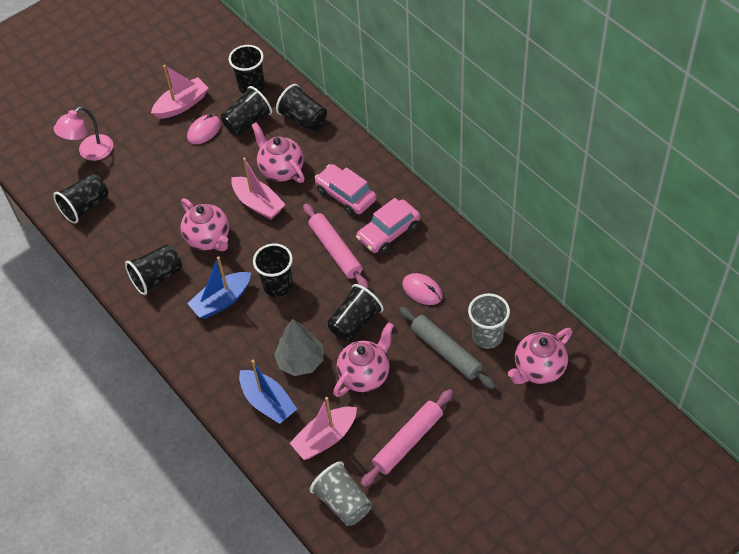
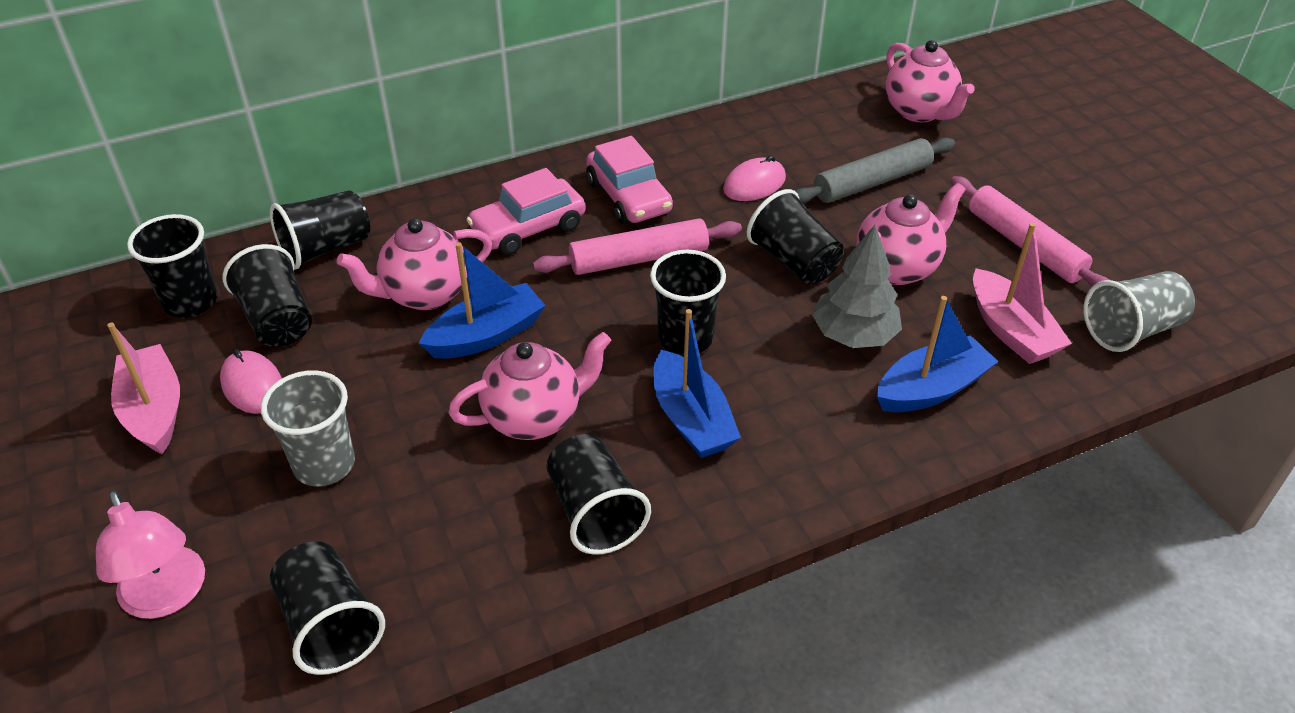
camera: 80 degrees left, 10 degrees down
(258, 204) = (486, 335): pink boat -> blue boat
(365, 375) = (897, 268): pink teapot -> pink teapot turned 90 degrees clockwise
(487, 336) = (855, 142): grey cup -> grey cup (324, 465)

